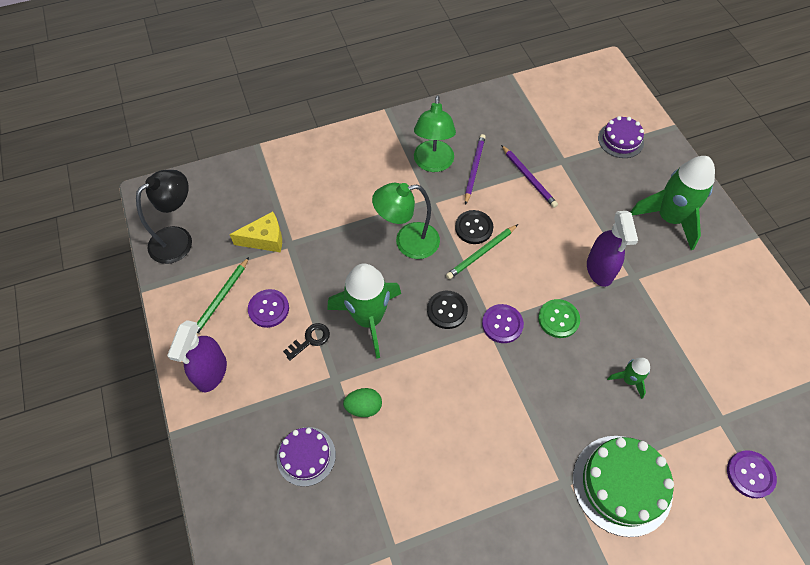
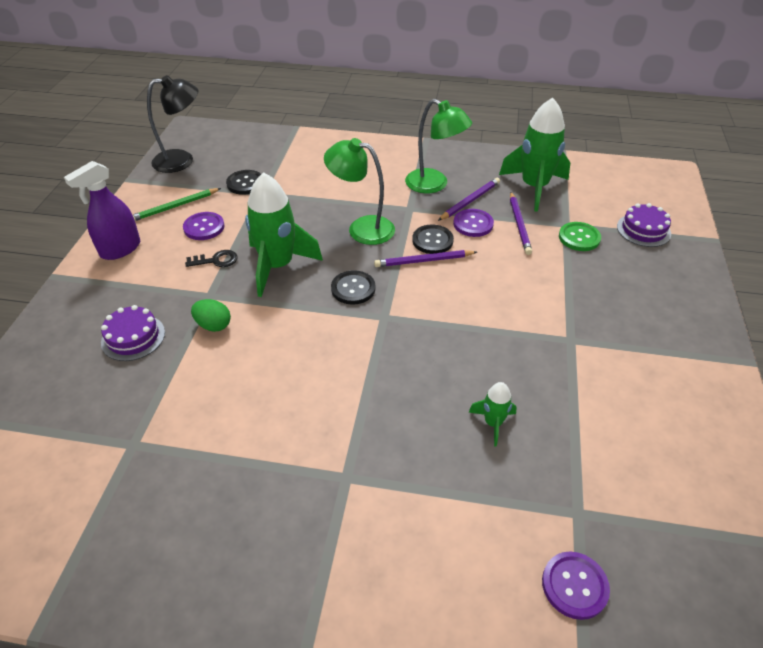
camera: 30 degrees right, 15 degrees down
(265, 239) = (245, 183): yellow cheese -> black button
(433, 164) = (434, 185): green lamp -> green lamp turned 90 degrees counterclockwise
(481, 253) = (423, 261): green pencil -> purple pencil
(502, 324) = (396, 320): purple button -> purple button (473, 224)
(558, 319) = (457, 340): green button -> green button (579, 238)
(599, 270) = (536, 319): purple spray bottle -> none
(622, 484) = (407, 512): green cake -> none
(669, 218) = (652, 309): green rocket -> green rocket (534, 187)

